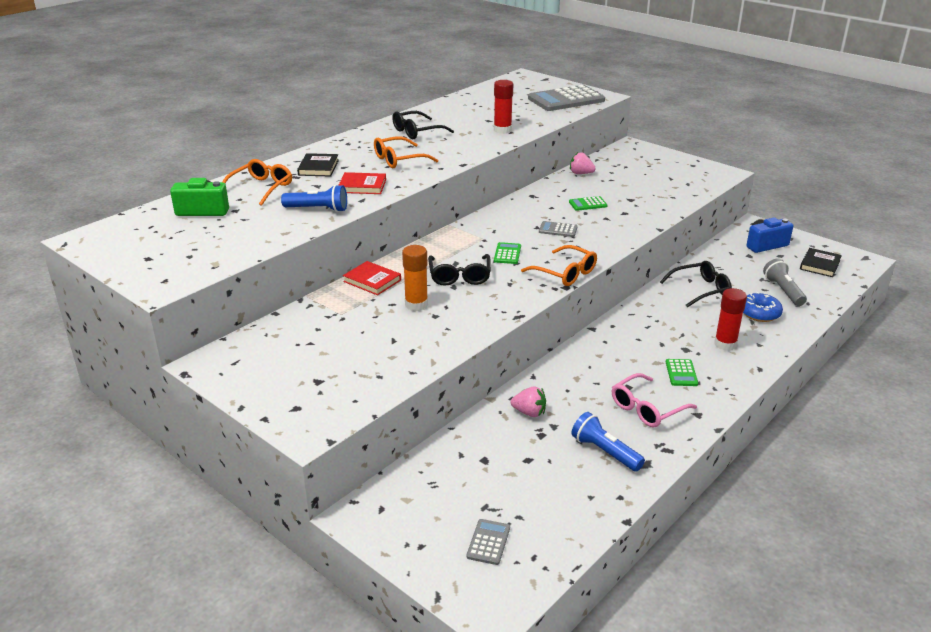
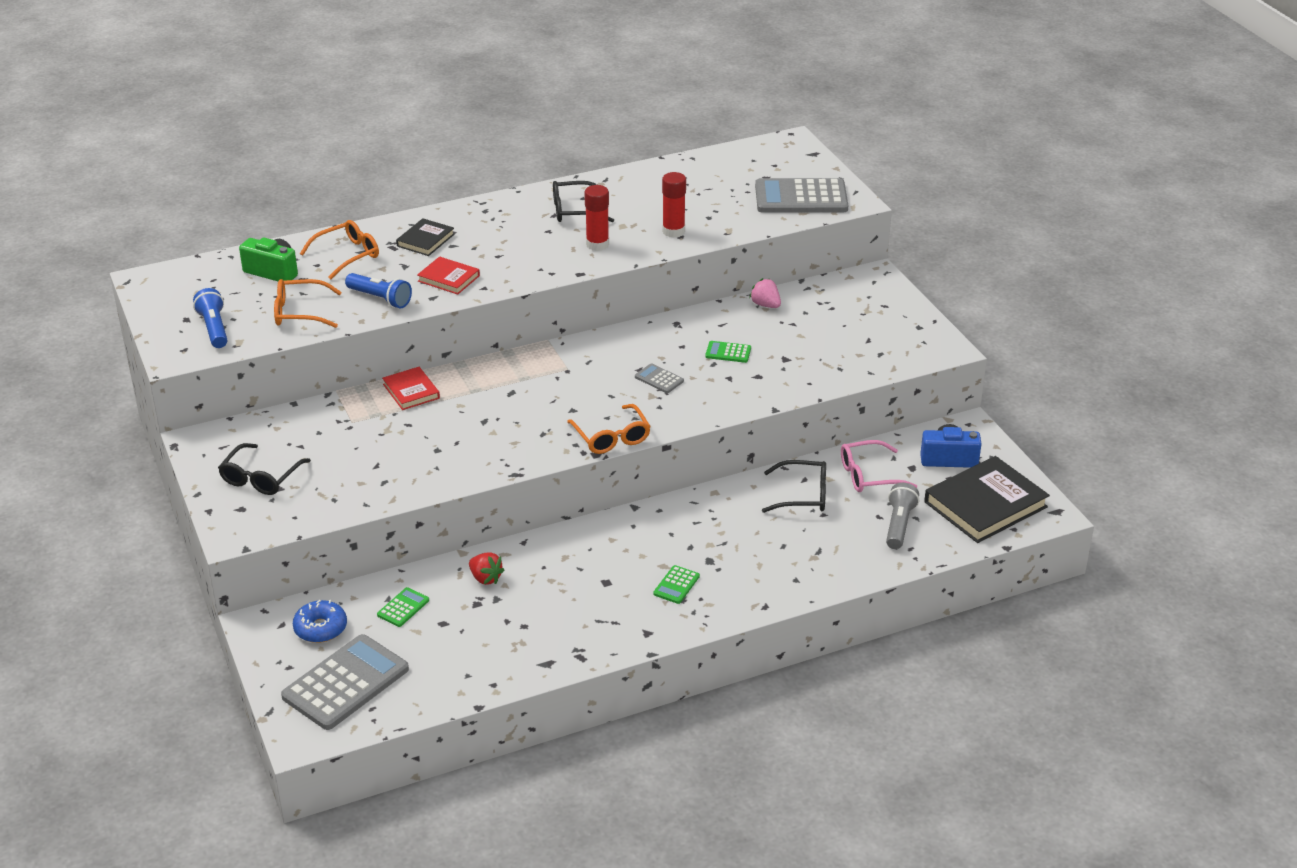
camera: 25 degrees right, 5 degrees up
(399, 160) = (518, 249): orange glasses -> orange glasses (300, 312)
(416, 305) = (430, 432): orange glue stick -> none
(459, 276) = (501, 410): black glasses -> black glasses (261, 477)
(488, 542) = (345, 683): grey calculator -> grey calculator, size x2.24
(507, 254) = (574, 396): green calculator -> green calculator (403, 608)
(529, 412) = (485, 578): pink strawberry -> red strawberry
(604, 452) = (519, 639): blue flashlight -> blue flashlight (214, 328)
(647, 408) = (603, 610): pink glasses -> pink glasses (869, 475)
(725, 344) = (758, 568): red glue stick -> red glue stick (597, 244)
(759, 313) = (838, 544): blue donut -> blue donut (320, 628)
(820, 265) = (985, 504): black book -> black book, size x1.87

